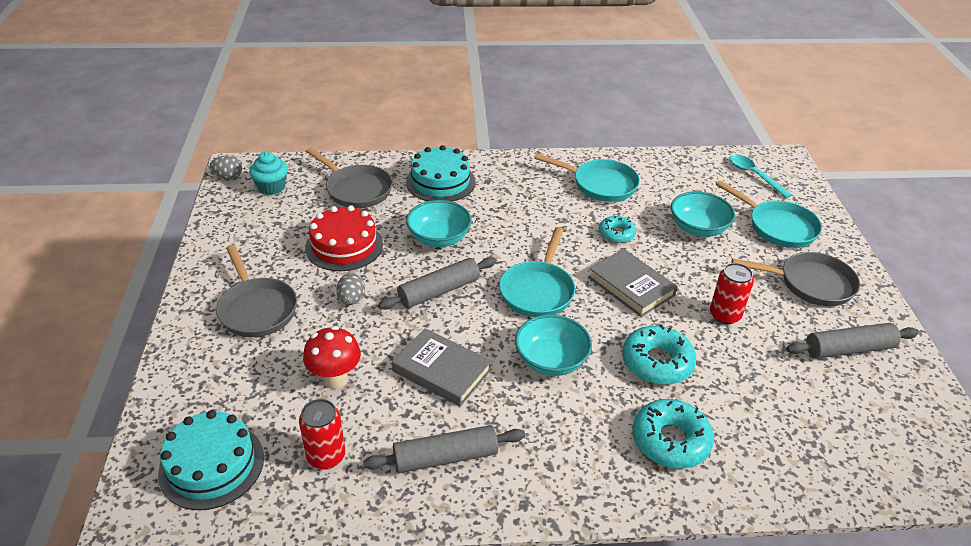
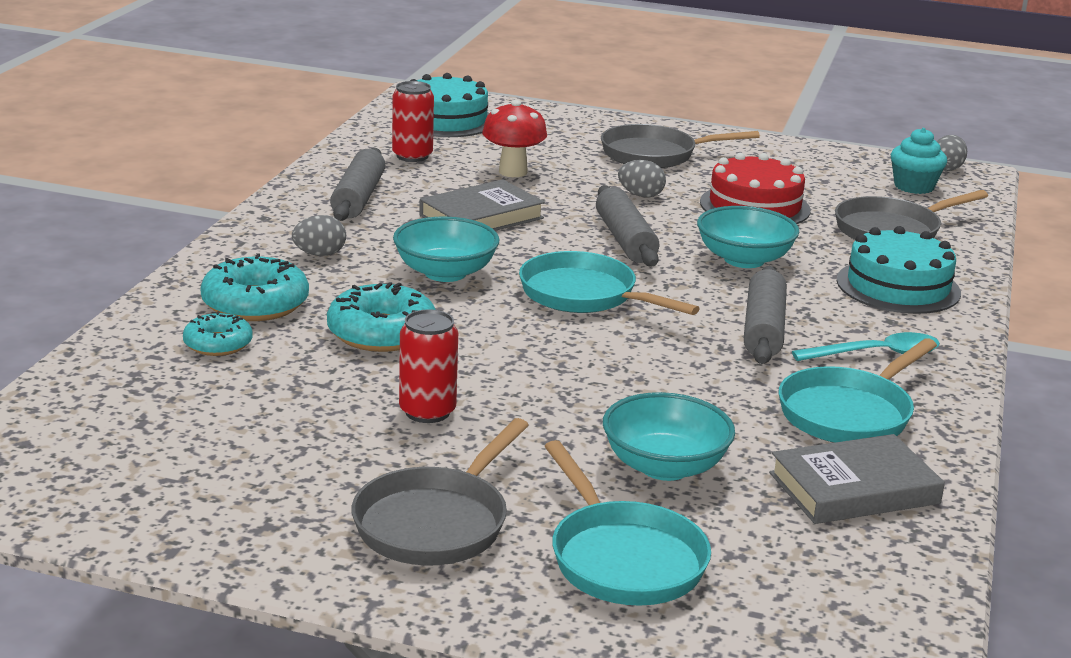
camera: 110 degrees right, 15 degrees down
(569, 438) = (319, 254): none -> grey egg
(616, 234) = (687, 386): turquoise donut -> turquoise donut (218, 344)
(631, 286) = (547, 360): grey book -> grey book (854, 488)
(754, 175) = (830, 608): turquoise spoon -> turquoise spoon (876, 354)
(778, 227) = (623, 559): turquoise pan -> turquoise pan turned 90 degrees counterclockwise
(849, 349) = (263, 490): grey rolling pin -> grey rolling pin (764, 329)

